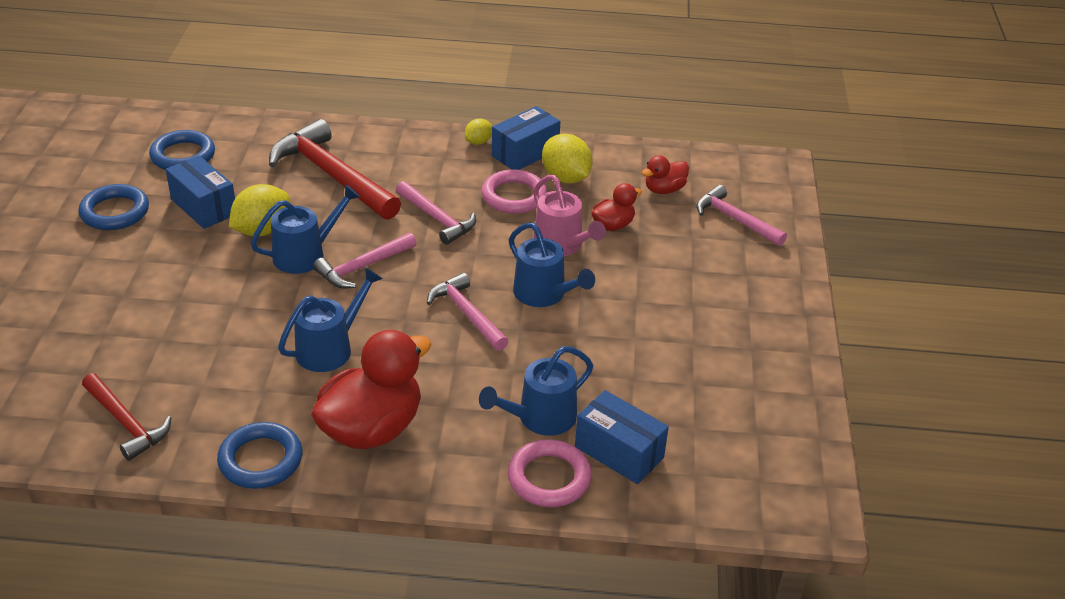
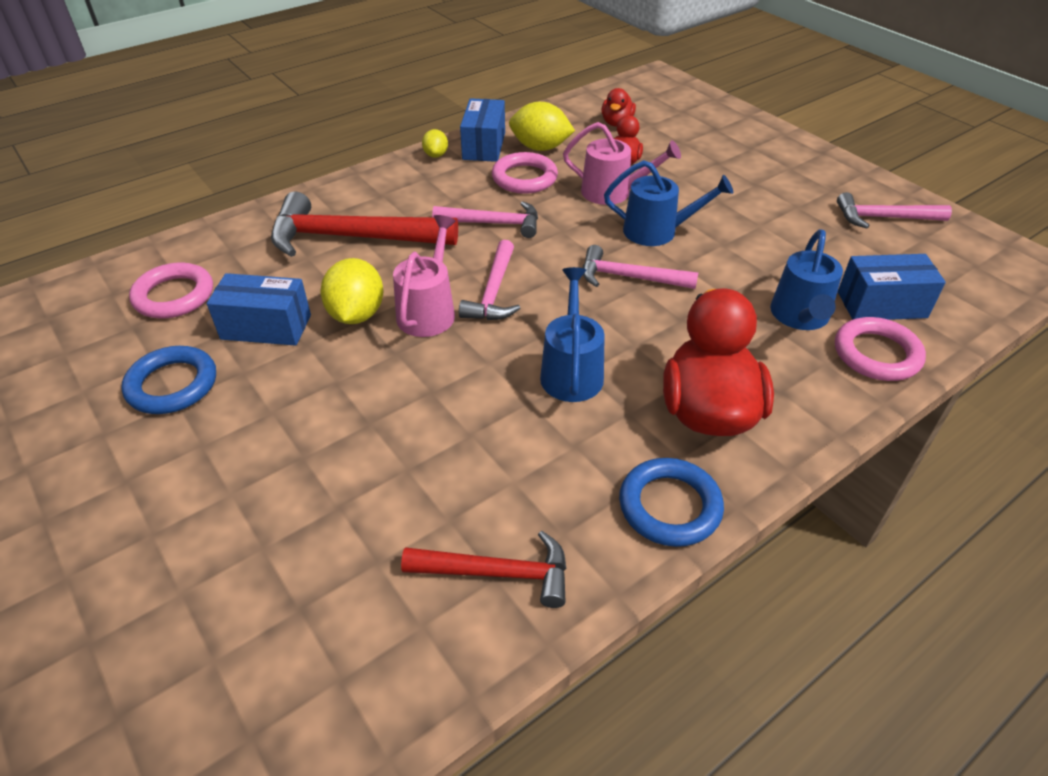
camera: 40 degrees left, 5 degrees up
(183, 155) = (174, 296): blue ring -> pink ring
(305, 254) = (428, 311): blue watering can -> pink watering can
(735, 220) = (690, 119): pink hammer -> pink hammer (884, 218)

